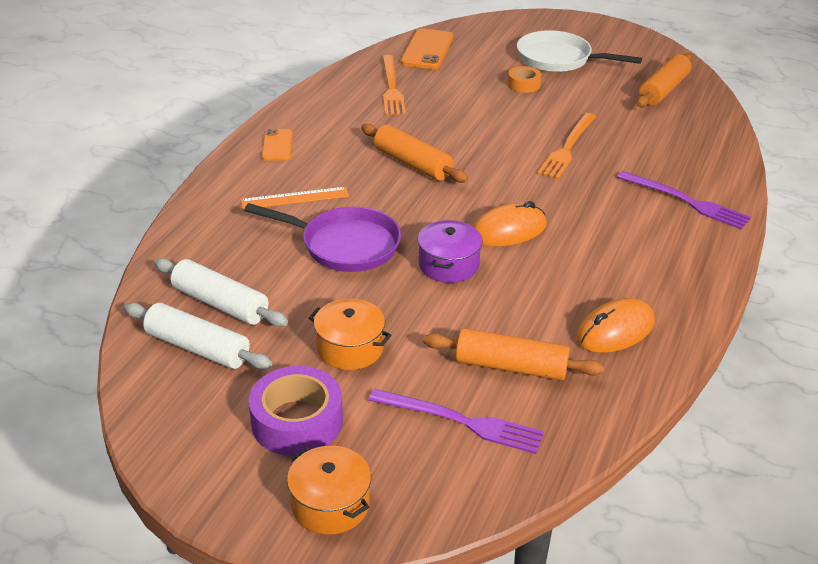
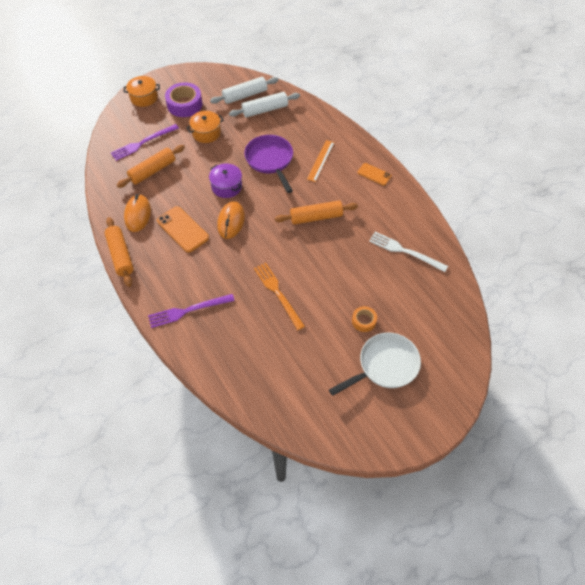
camera: 125 degrees right, 20 degrees up
(344, 245) = (270, 160): purple pan -> purple pan turned 105 degrees clockwise
(391, 88) = (405, 251): orange fork -> white fork
(427, 50) = (445, 297): orange phone -> orange phone (183, 229)
(663, 90) = (301, 398): orange rolling pin -> orange rolling pin (120, 255)

